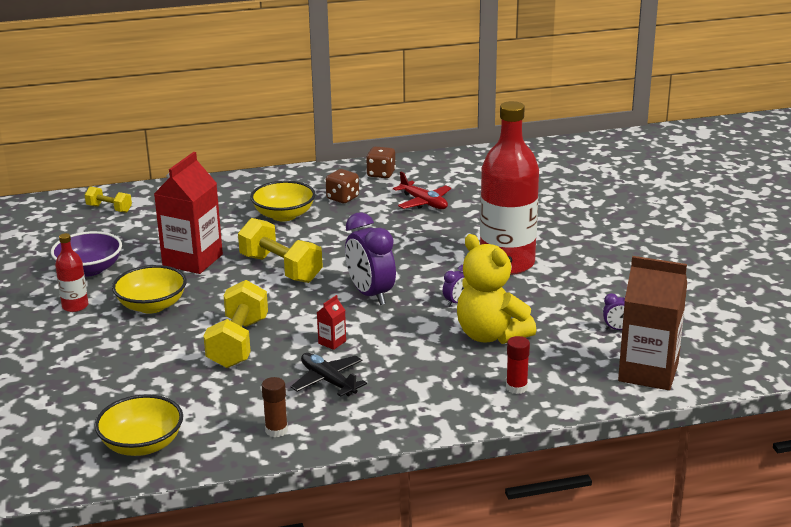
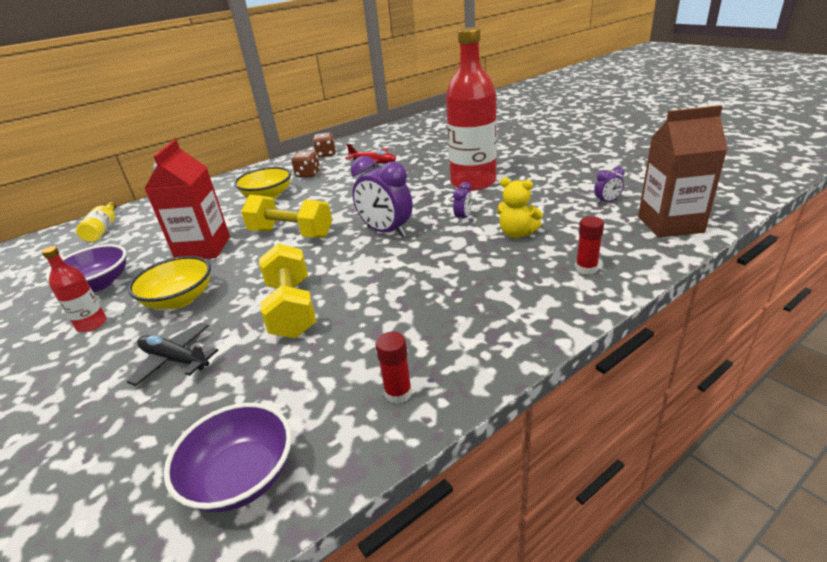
camera: 20 degrees left, 5 degrees up
(109, 209) = (103, 229): yellow dumbbell -> yellow bottle
(142, 445) = (241, 477): yellow bowl -> purple bowl
(276, 430) = (398, 393): brown glue stick -> red glue stick
(328, 381) = (411, 318): black plane -> black plane (175, 360)
(332, 342) = (384, 280): red carton -> none
(491, 335) = (517, 233): yellow teddy bear -> yellow teddy bear, size x0.61

